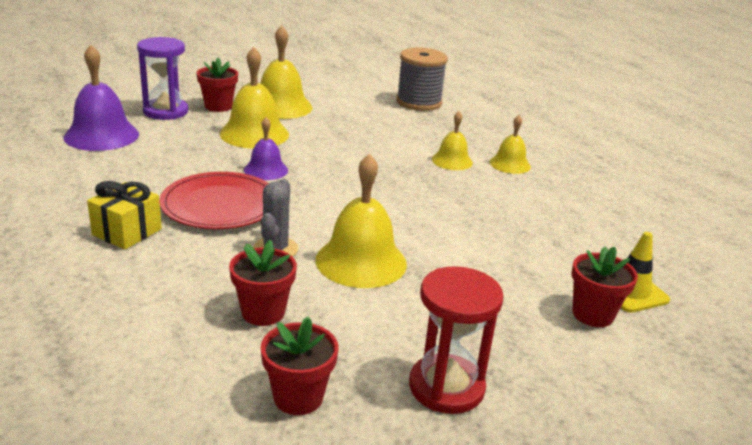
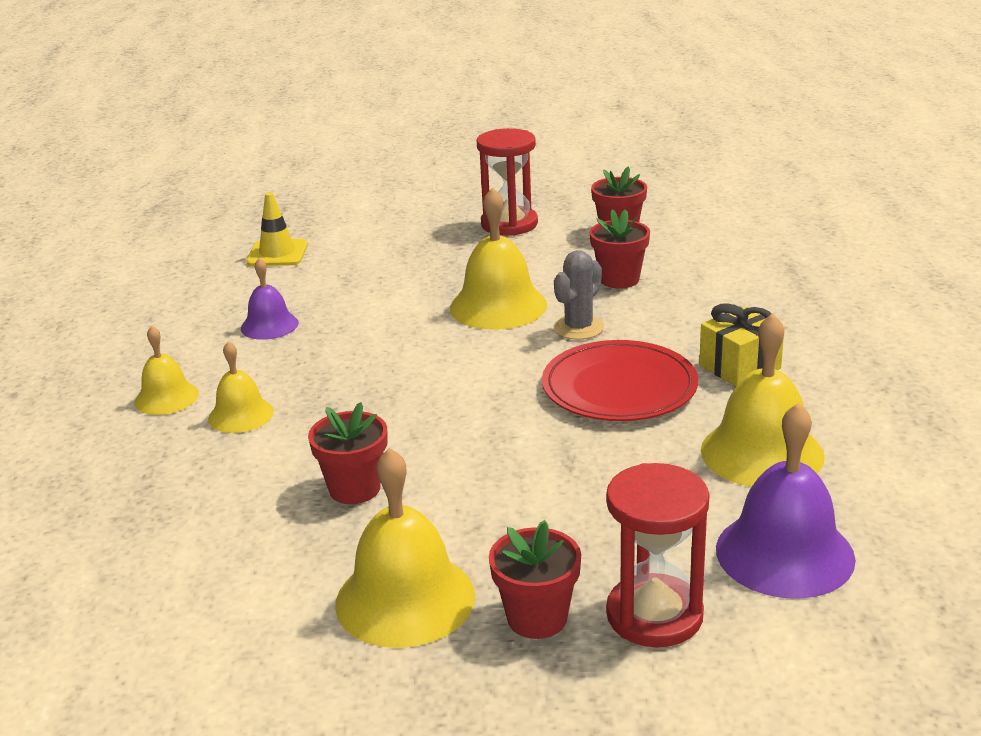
camera: 150 degrees left, 0 degrees up
(165, 111) = (654, 615): purple hourglass -> red hourglass
(254, 134) = (505, 518): yellow bell -> yellow bell (762, 453)
(266, 170) = (530, 435): purple bell -> purple bell (269, 325)
(419, 102) = (106, 571): grey spool -> none
(592, 314) = (338, 245): red flower pot -> red flower pot (354, 489)

